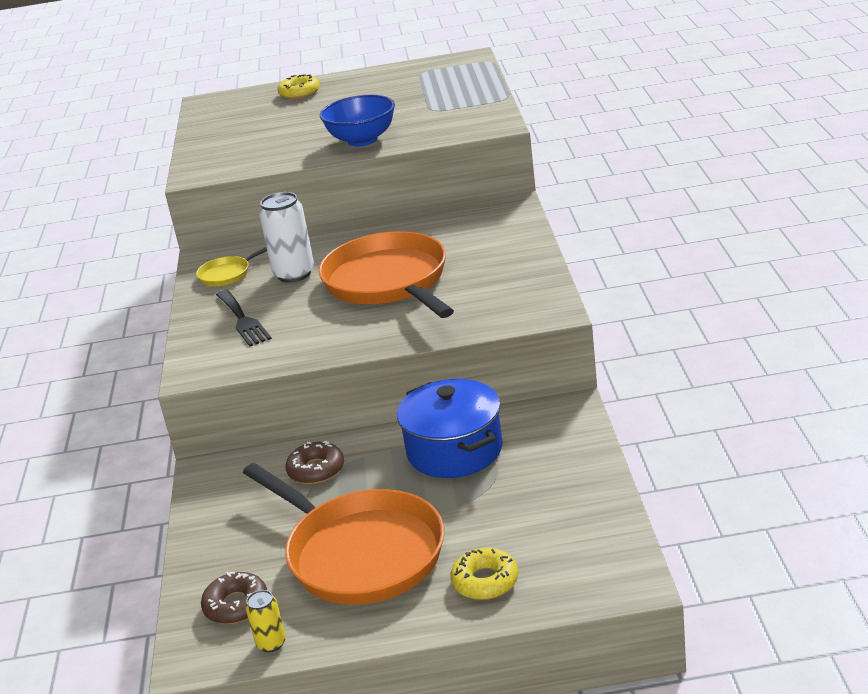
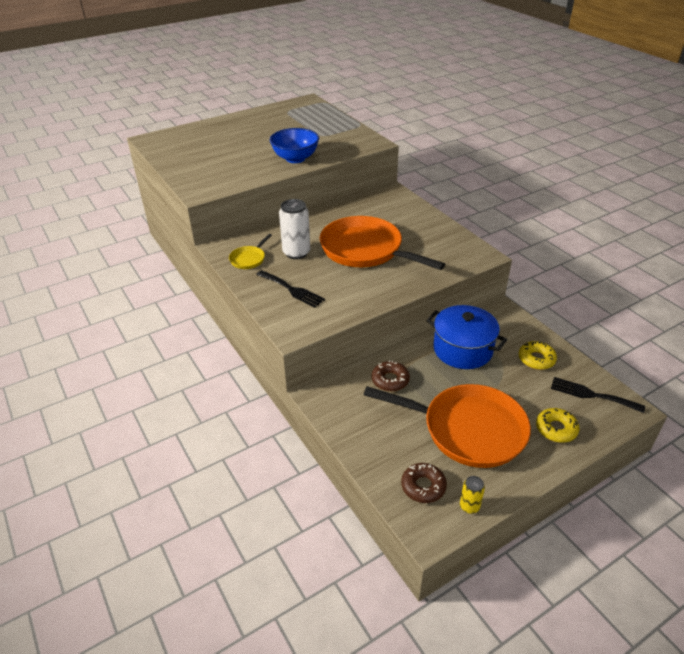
camera: 30 degrees left, 10 degrees up
(299, 93) = (215, 129): yellow donut -> yellow donut (536, 359)
(588, 549) = (591, 395): none -> black fork

